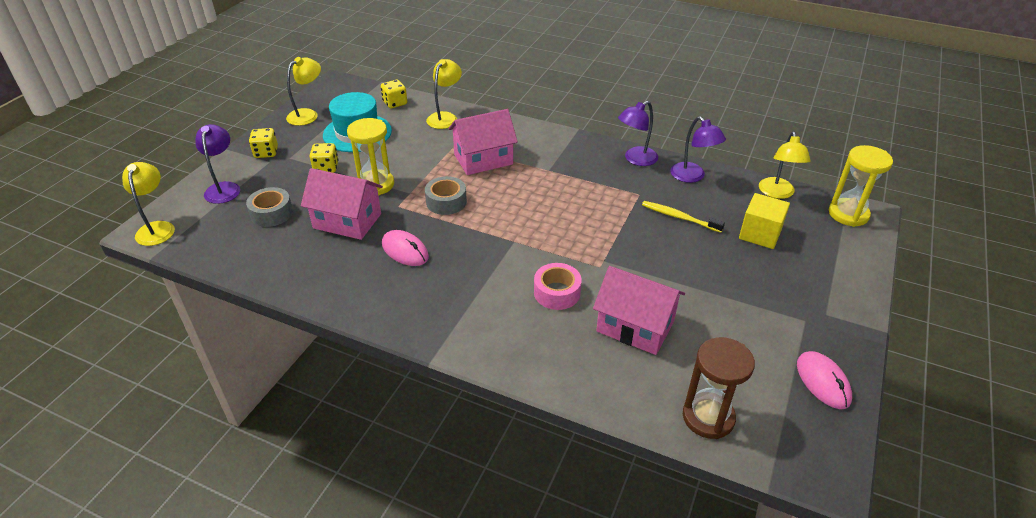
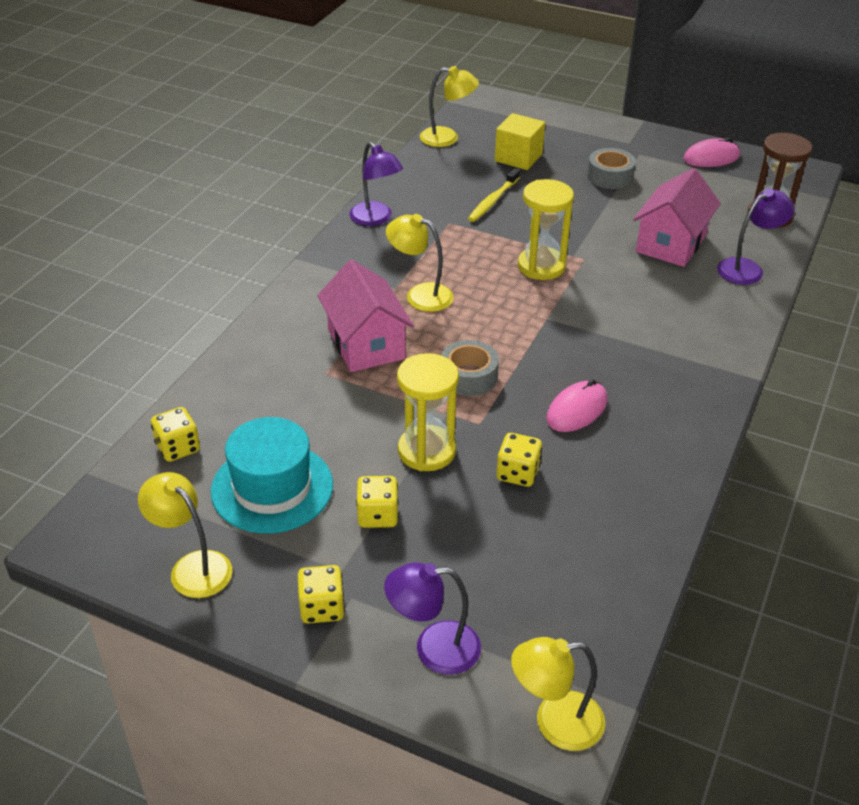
camera: 90 degrees left, 0 degrees up
(271, 213) = (504, 566): grey tape -> grey tape (610, 176)
(347, 221) = (517, 473): pink house -> yellow dice
(445, 117) = (239, 385): yellow lamp -> yellow lamp (420, 295)
(557, 292) = (632, 289): pink tape -> none
(692, 177) = (415, 184): purple lamp -> purple lamp (747, 268)
(848, 214) = (482, 107): yellow hourglass -> yellow hourglass (541, 266)

